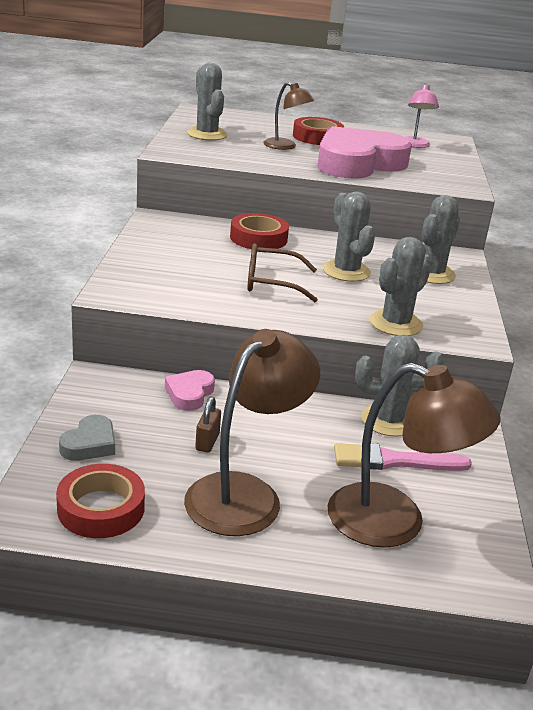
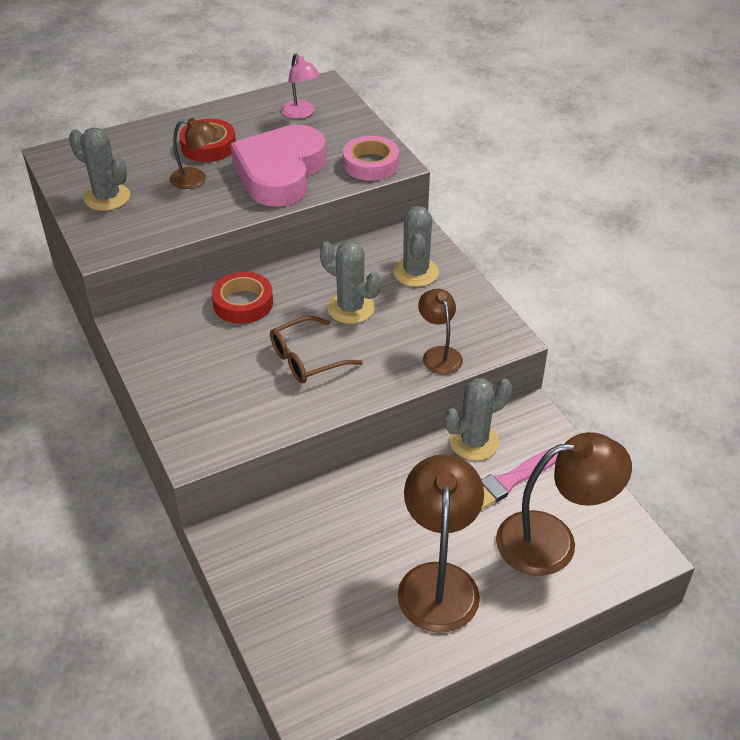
camera: 30 degrees left, 15 degrees up
(90, 444) = (287, 608): grey heart -> none
(101, 508) = (355, 663): red tape -> none
(189, 394) = (311, 506): pink heart -> none
(207, 442) = (369, 548): brown padlock -> none
(396, 323) = (439, 354): grey cactus -> brown lamp
(443, 181) = (371, 164): none -> pink tape

